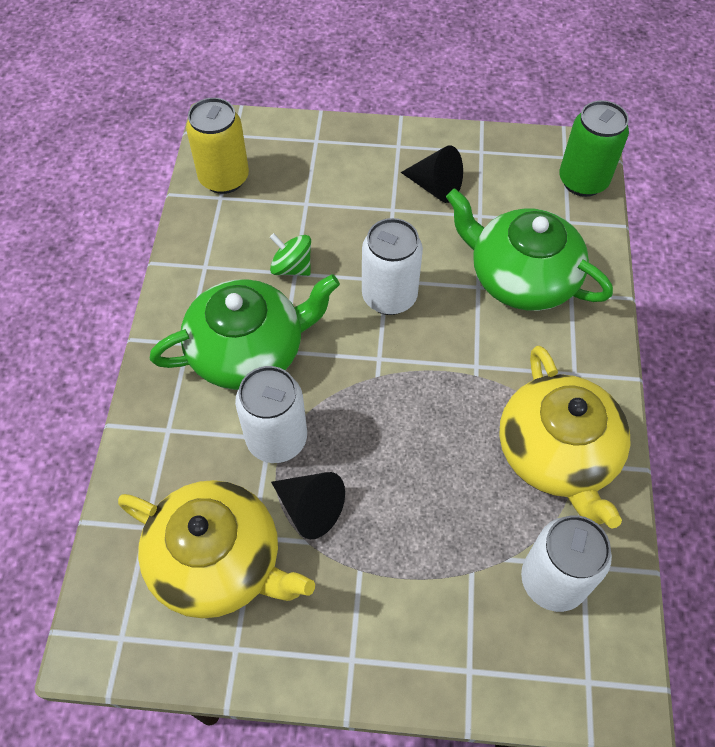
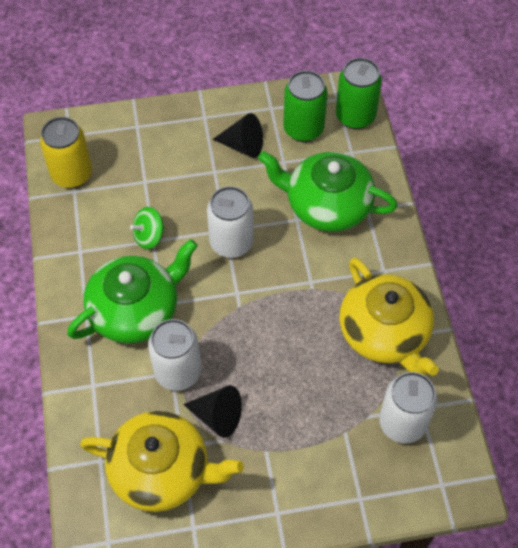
camera: 15 degrees left, 0 degrees up
(292, 267) = (149, 236): green spinning top -> green spinning top turned 45 degrees counterclockwise
(514, 183) = (303, 129): none -> green can

